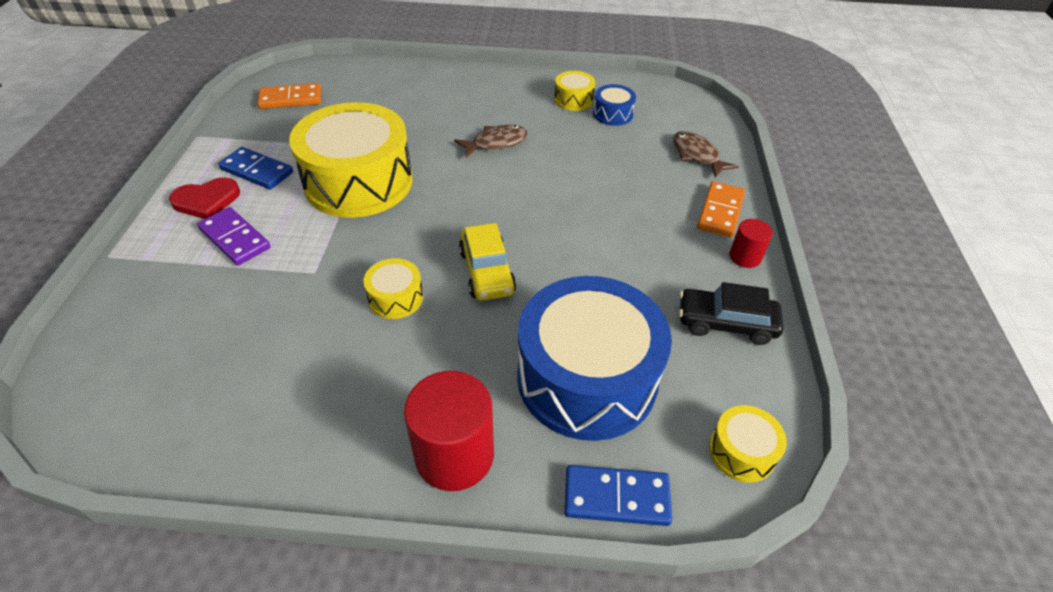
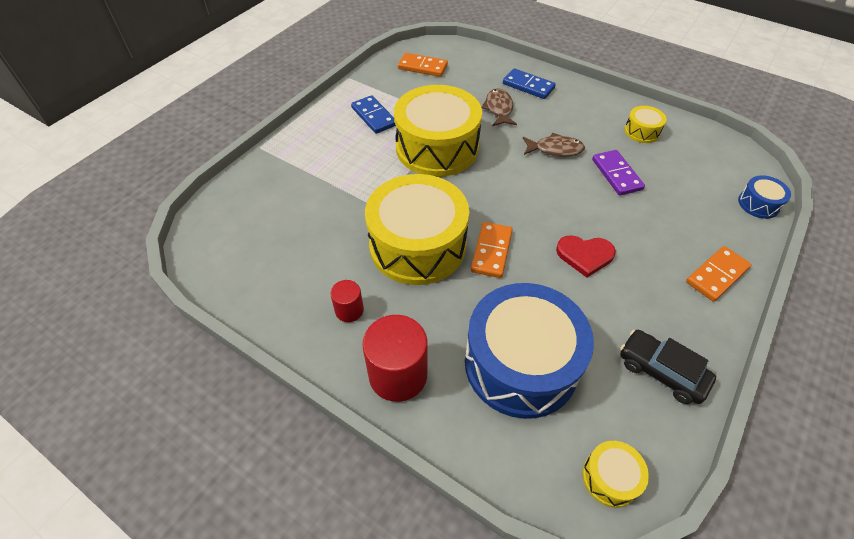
camera: 30 degrees right, 5 degrees up
(206, 200) = (333, 128): red heart -> red heart (585, 255)
(235, 238) = (337, 162): purple domino -> purple domino (616, 174)
(396, 298) = (417, 245): yellow drum -> yellow drum, size x2.33
(487, 272) = (491, 251): yellow car -> orange domino
(613, 114) = (669, 155): blue drum -> blue drum (758, 204)
(616, 497) = (492, 460): blue domino -> blue domino (528, 86)
(697, 155) = (726, 217): brown fish -> brown fish (499, 109)
(745, 257) = (715, 323): red cylinder -> red cylinder (349, 310)

